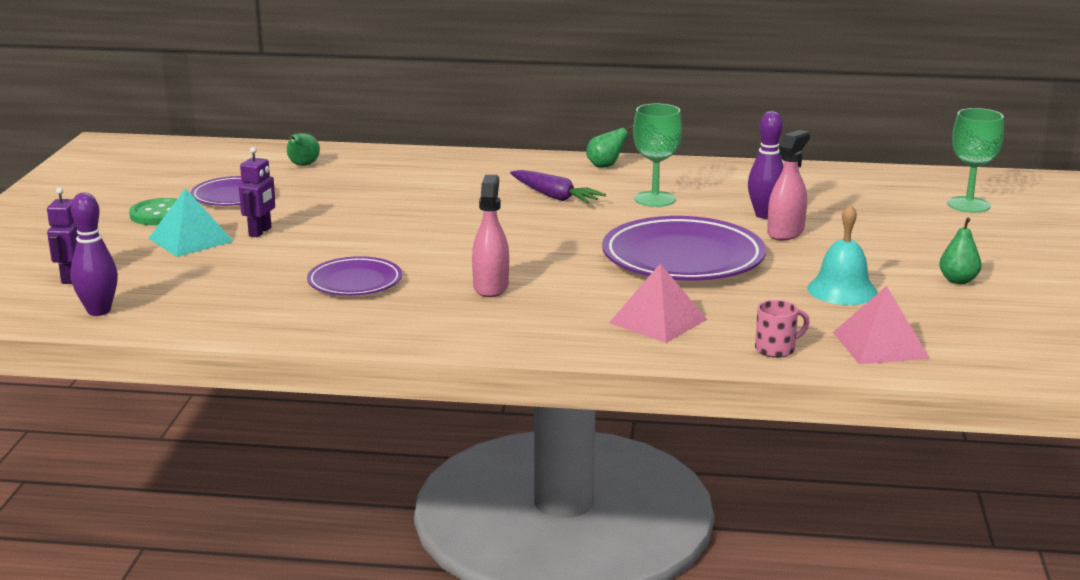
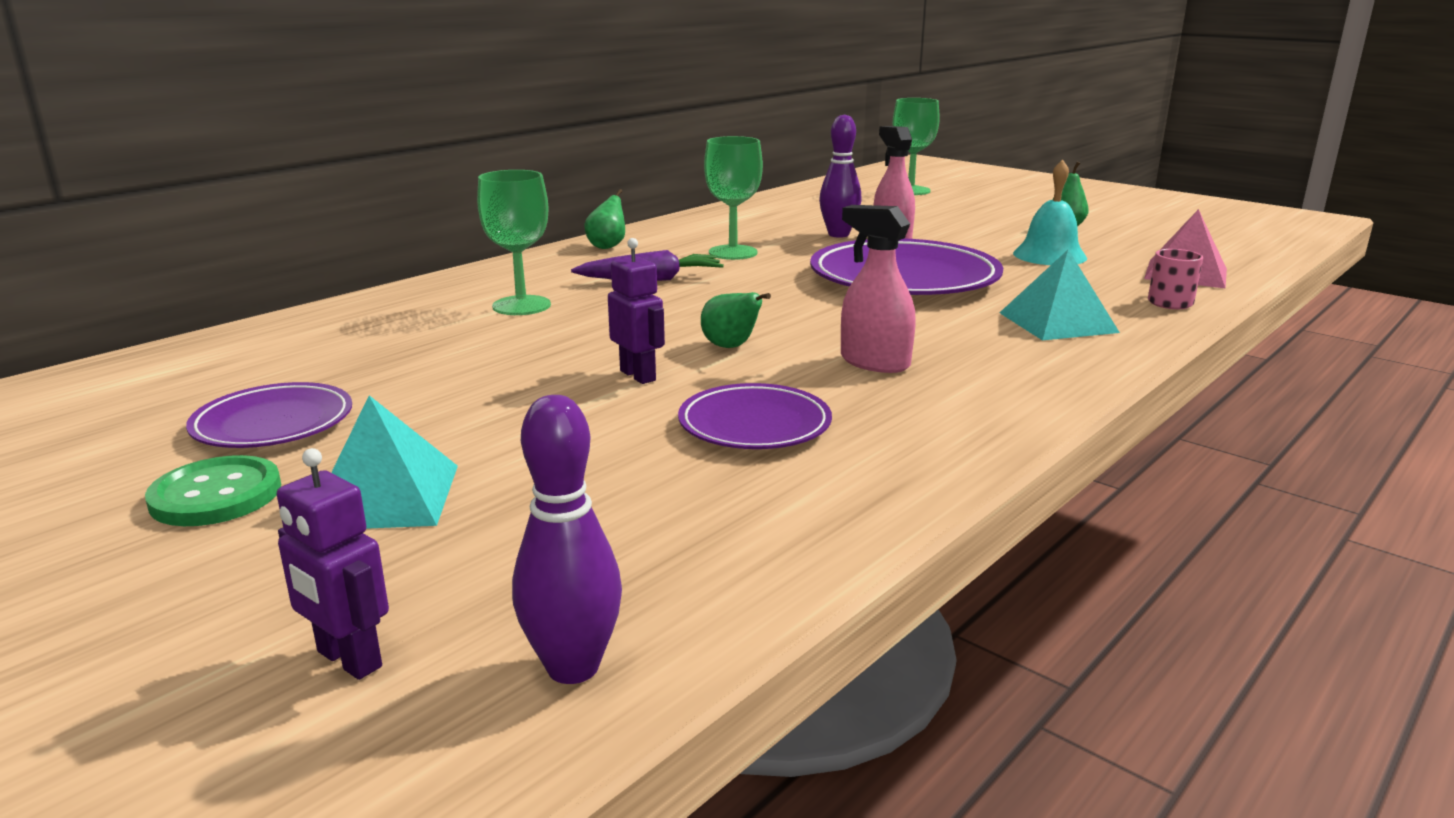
camera: 55 degrees left, 0 degrees up
(260, 232) = (458, 439): purple robot -> purple robot (638, 375)
(303, 165) = (267, 356): green pear -> green pear (731, 347)
(453, 184) = (521, 306): none -> green goblet
(658, 321) = (1057, 322): pink pyramid -> turquoise pyramid

